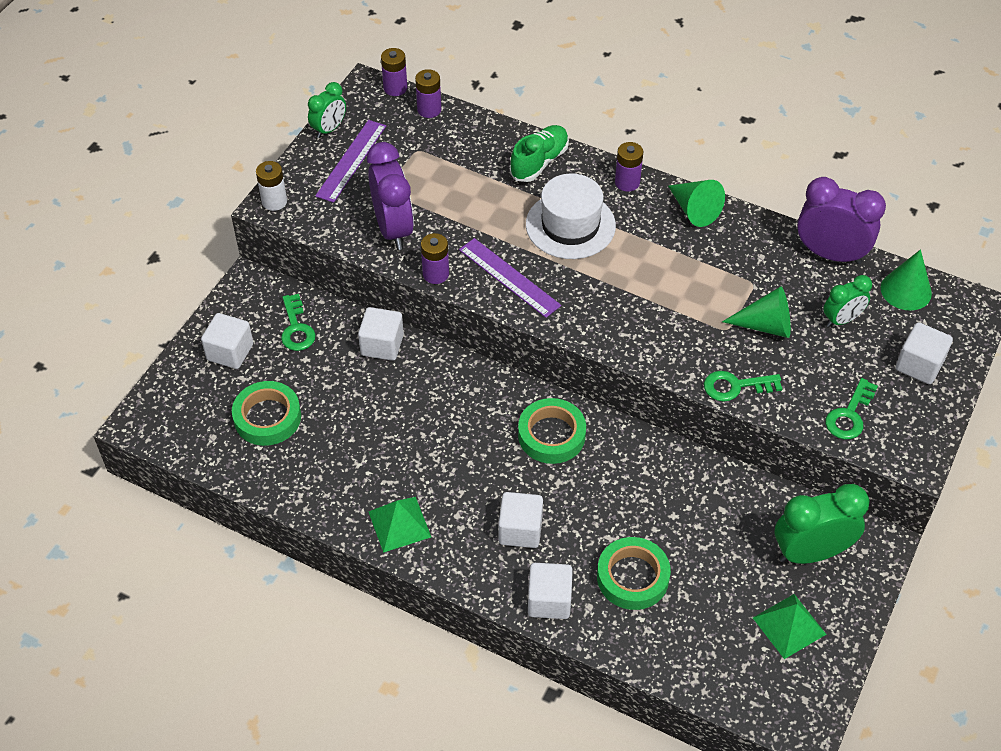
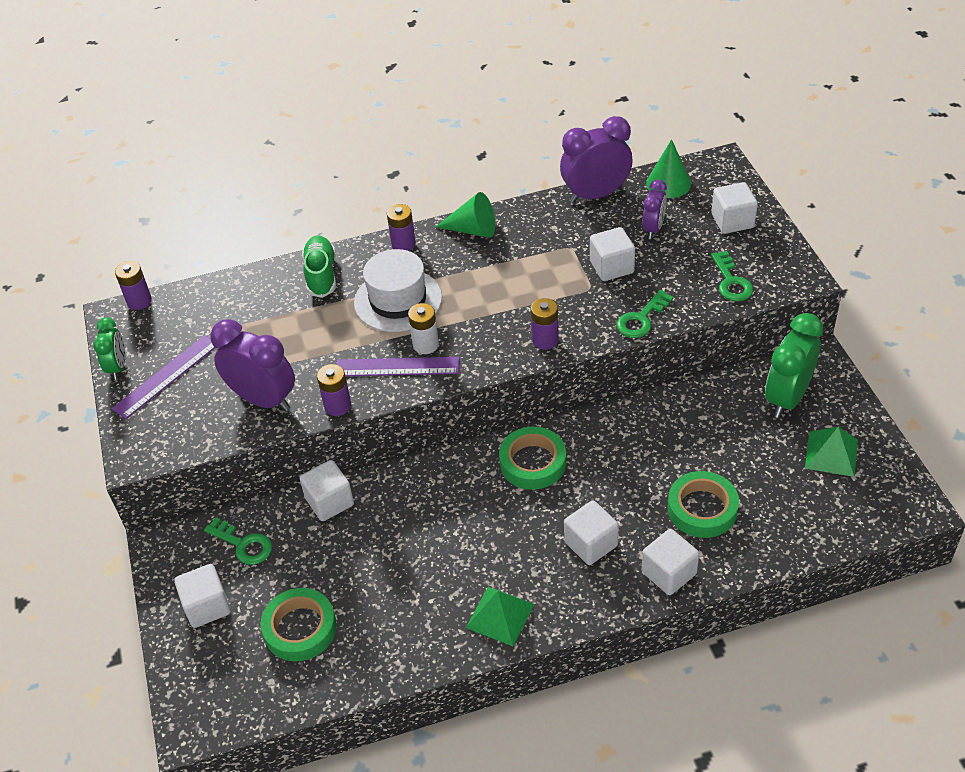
camera: 40 degrees left, 5 degrees down
(274, 201) = (135, 452): white battery -> white battery (425, 345)
(351, 160) = (166, 376): purple ruler -> purple ruler turned 60 degrees clockwise
(429, 109) = (187, 297): purple battery -> purple battery (545, 340)
(766, 325) = (611, 267): green cone -> white cube
(841, 320) = (653, 228): green clock -> purple clock

